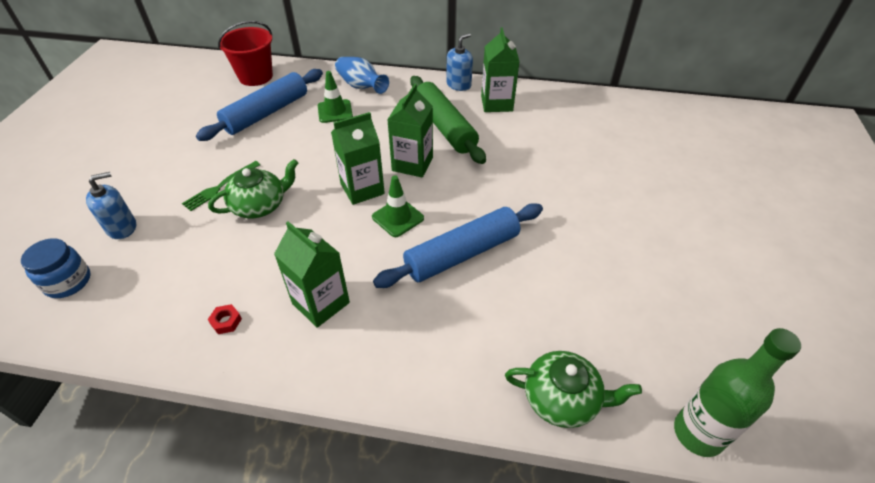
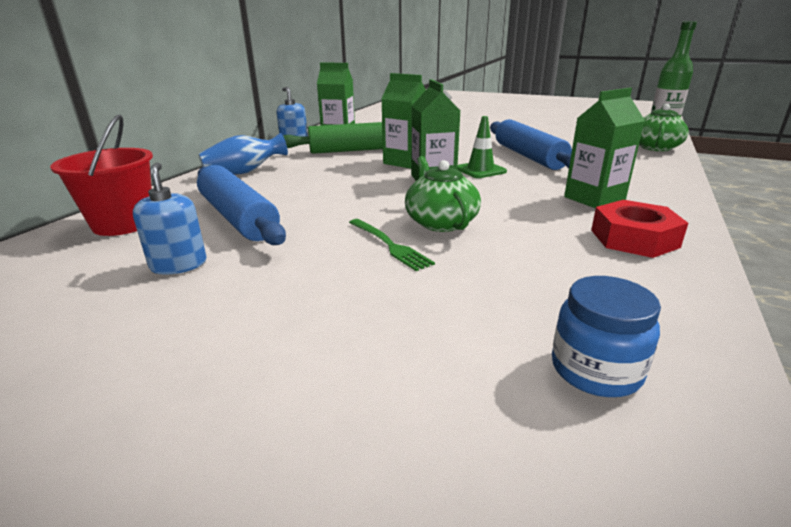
camera: 75 degrees left, 20 degrees down
(122, 227) = (456, 322): blue soap dispenser -> blue soap dispenser (179, 265)
(226, 321) = (634, 238): red nut -> red nut, size x2.28
(335, 111) = (281, 184): green traffic cone -> none

